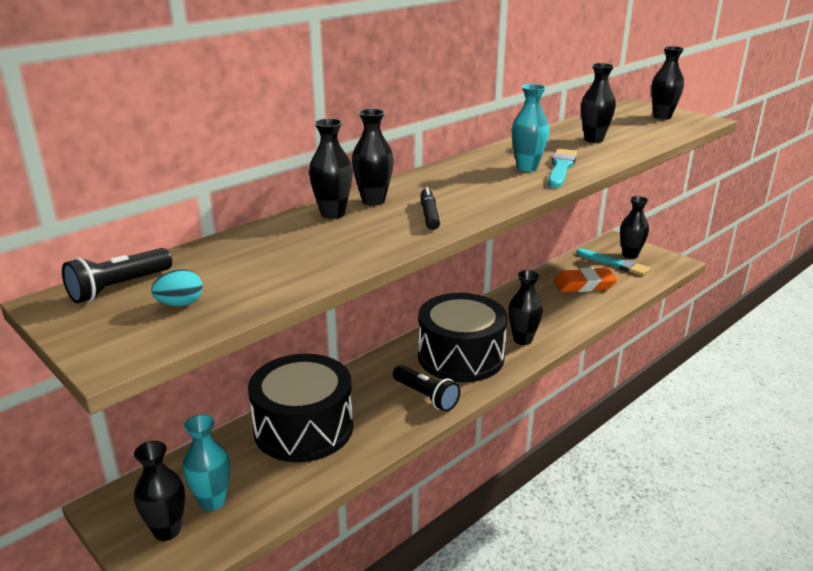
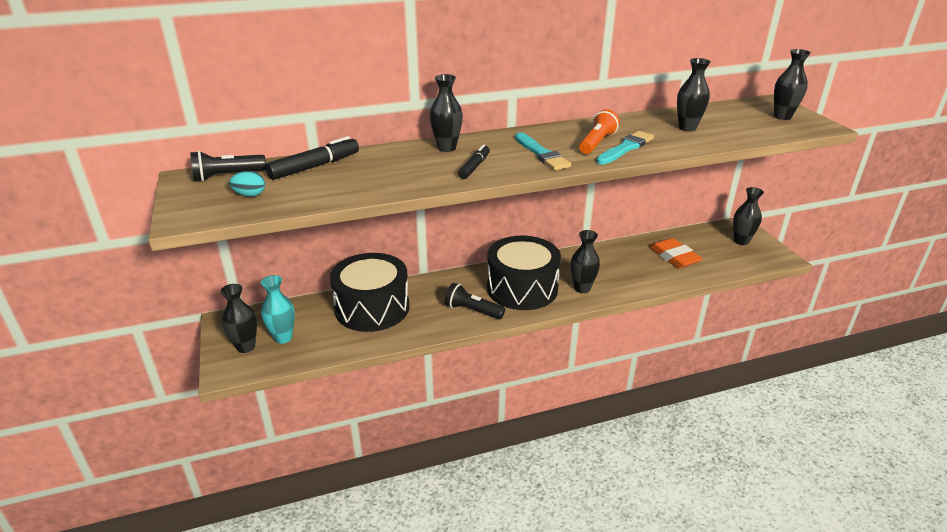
camera: 25 degrees right, 5 degrees up
(232, 252) = (315, 166): none -> black marker
(333, 214) = (407, 152): black vase -> none
(426, 396) = (472, 310): black flashlight -> black flashlight turned 135 degrees clockwise
(527, 168) = (597, 143): turquoise vase -> orange flashlight
(584, 285) = (674, 257): orange eraser -> orange eraser turned 45 degrees clockwise
(615, 264) = (719, 245): turquoise brush -> turquoise brush (541, 154)

